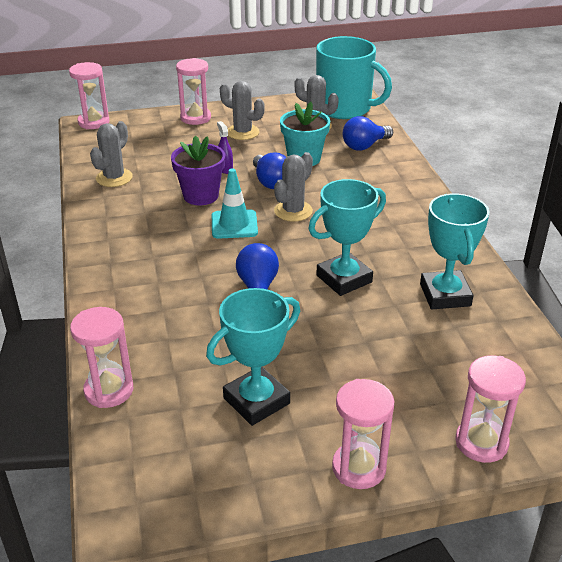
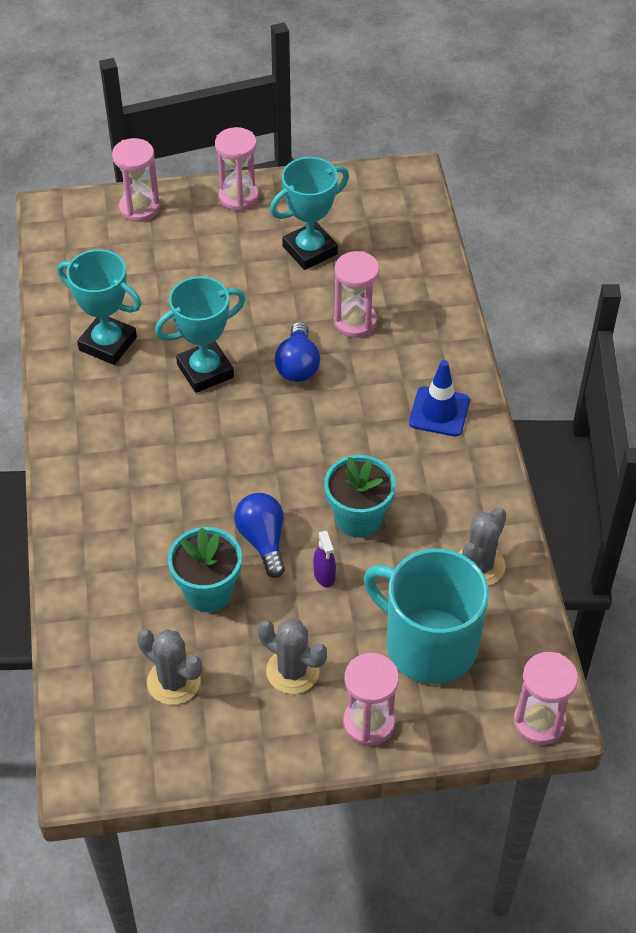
camera: 175 degrees left, 15 degrees up
(109, 390) = (435, 267): pink hourglass -> pink hourglass (355, 322)
(127, 261) = (439, 412): none -> blue traffic cone
(201, 196) = (358, 518): purple flower pot -> turquoise flower pot
(234, 224) = (317, 461): turquoise traffic cone -> none
(293, 211) = (242, 480): grey cactus -> none
(345, 108) = (110, 735): turquoise mug -> turquoise mug (428, 644)
(364, 146) = (110, 618): blue light bulb -> none
(445, 295) = (108, 344): turquoise trophy -> turquoise trophy turned 60 degrees counterclockwise

